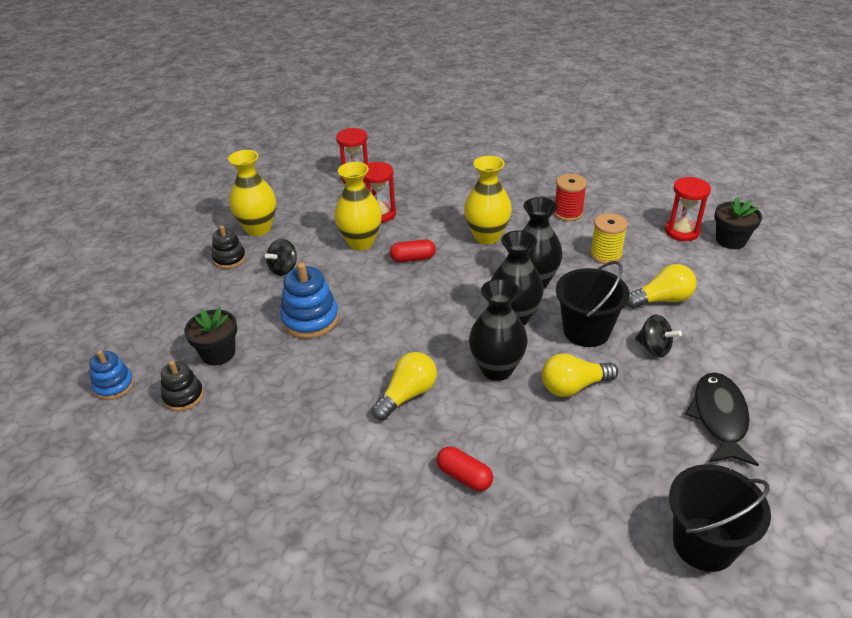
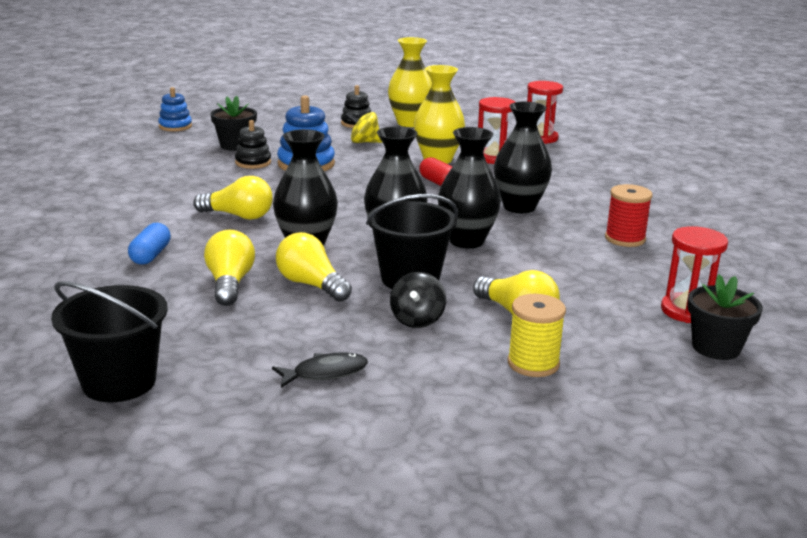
camera: 60 degrees right, 15 degrees down
(183, 396) = (179, 146): black stacking toy -> black stacking toy (253, 162)
(284, 269) = (364, 142): black spinning top -> yellow spinning top
(464, 476) = (150, 255): red capsule -> blue capsule
(487, 236) = (519, 207): yellow vase -> black vase
(550, 435) = (230, 284): none -> yellow light bulb
(606, 255) = (567, 270): yellow spool -> yellow spool (533, 363)
(719, 418) = (325, 373): black fish -> black fish, size x0.61

